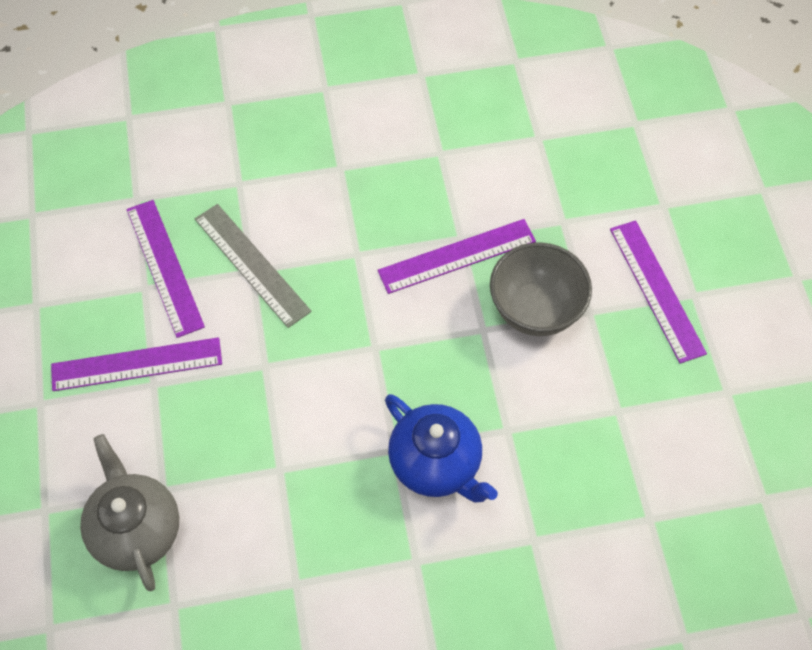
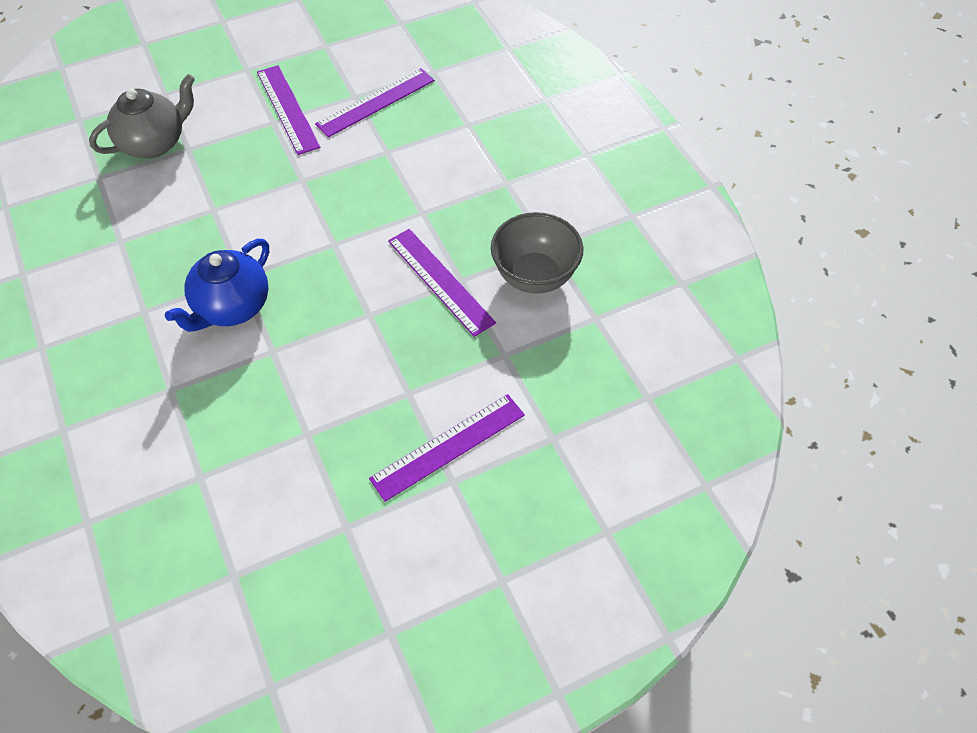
camera: 75 degrees right, 5 degrees down
(252, 264) = (392, 150): grey ruler -> none
(535, 310) = (399, 350): grey bowl -> grey bowl (535, 276)

